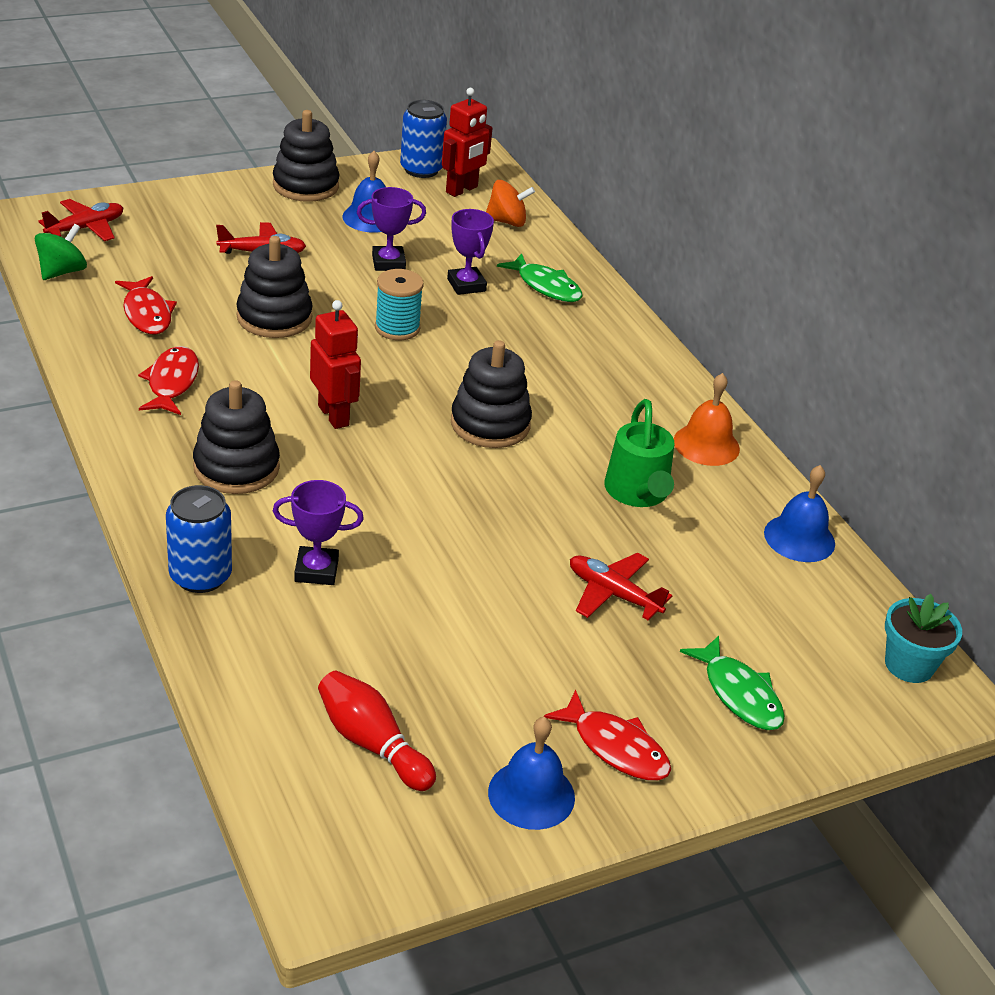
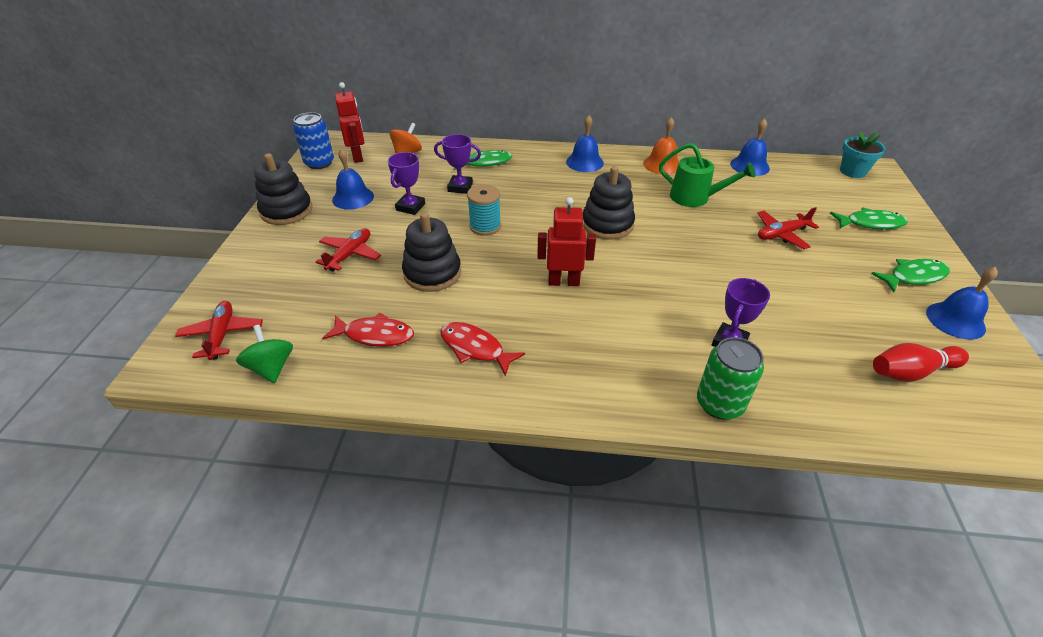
camera: 55 degrees left, 5 degrees up
(200, 576) = (719, 403): blue can -> green can
(236, 468) = (599, 346): black stacking toy -> none
(615, 747) = (913, 277): red fish -> green fish
(636, 370) = (584, 162): none -> blue bell

